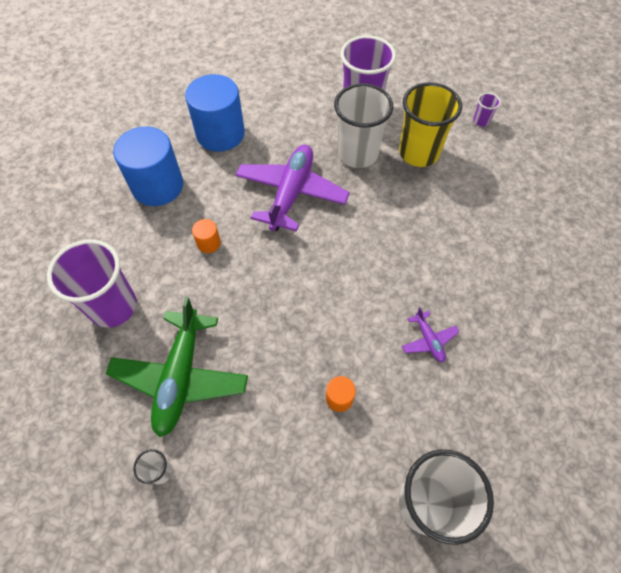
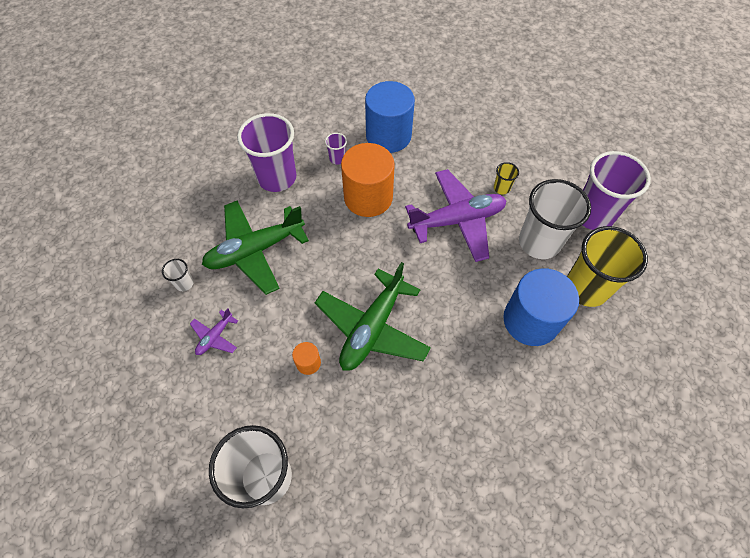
camera: 55 degrees right, 0 degrees up
(208, 243) = (368, 197): orange cylinder -> orange cylinder, size x2.31
(220, 134) = (468, 140): blue cylinder -> blue cylinder (530, 320)
(288, 143) = (501, 188): none -> yellow cup
(343, 322) = (372, 328): none -> green plane
(428, 340) = (404, 401): purple plane -> purple plane (215, 336)
(481, 121) = (676, 319): purple cup -> purple cup (337, 158)

